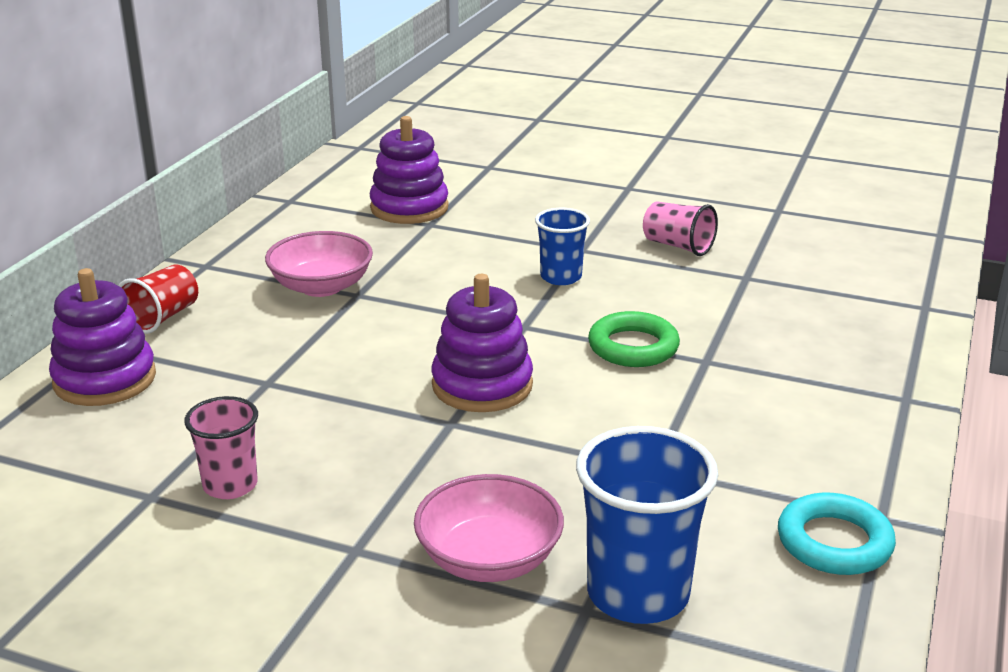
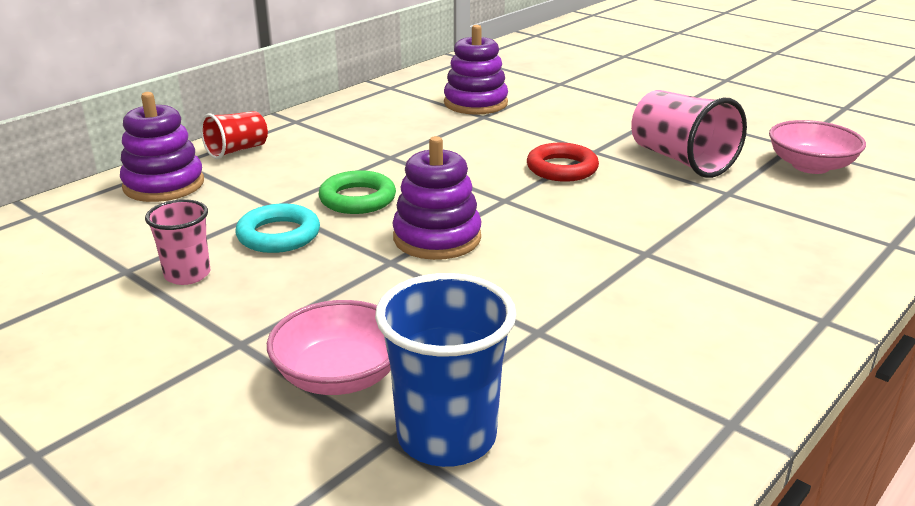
camera: 20 degrees right, 0 degrees up
(321, 286) = (367, 147): pink bowl -> pink bowl (810, 166)
(561, 277) = (562, 168): blue cup -> red ring
(633, 347) = (587, 231): green ring -> green ring (357, 199)
(678, 246) = (680, 160): pink cup -> pink cup, size x1.68
(834, 542) = (668, 435): turquoise ring -> turquoise ring (278, 235)

